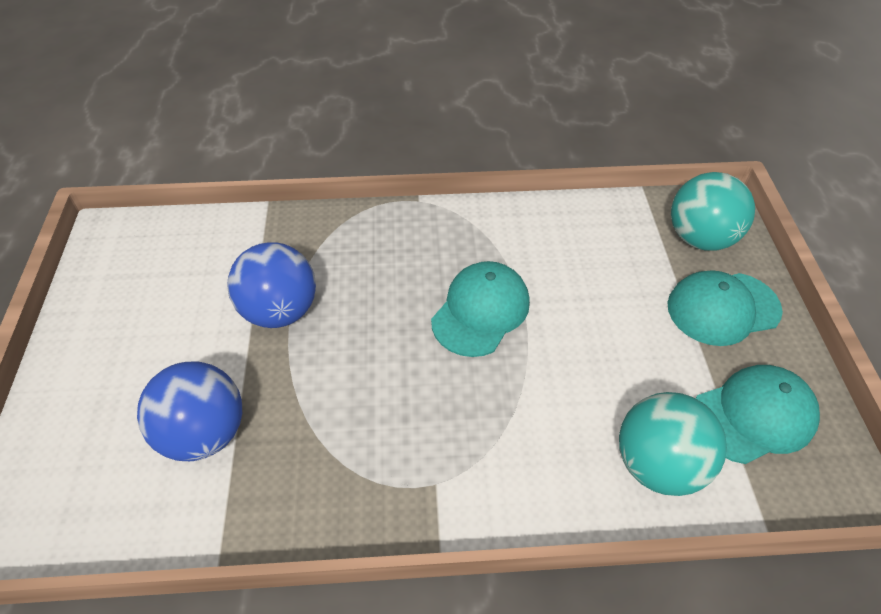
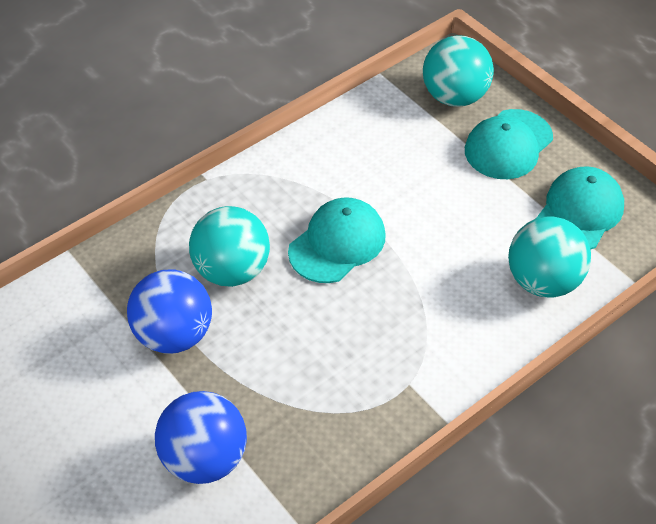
camera: 35 degrees left, 0 degrees up
(372, 284) = (232, 270): none -> turquoise ball
(481, 311) = (337, 243): turquoise cap -> turquoise cap turned 45 degrees clockwise

